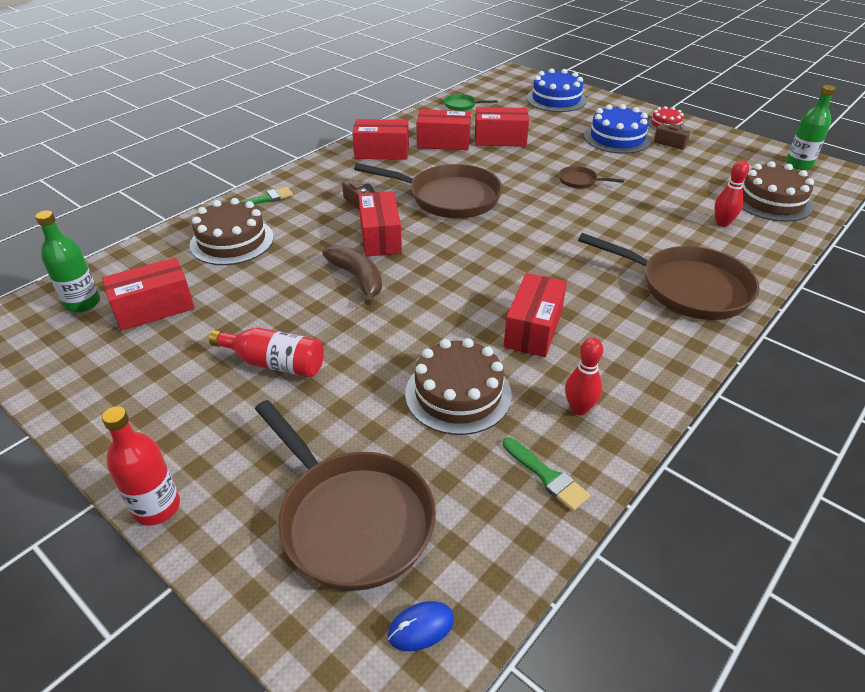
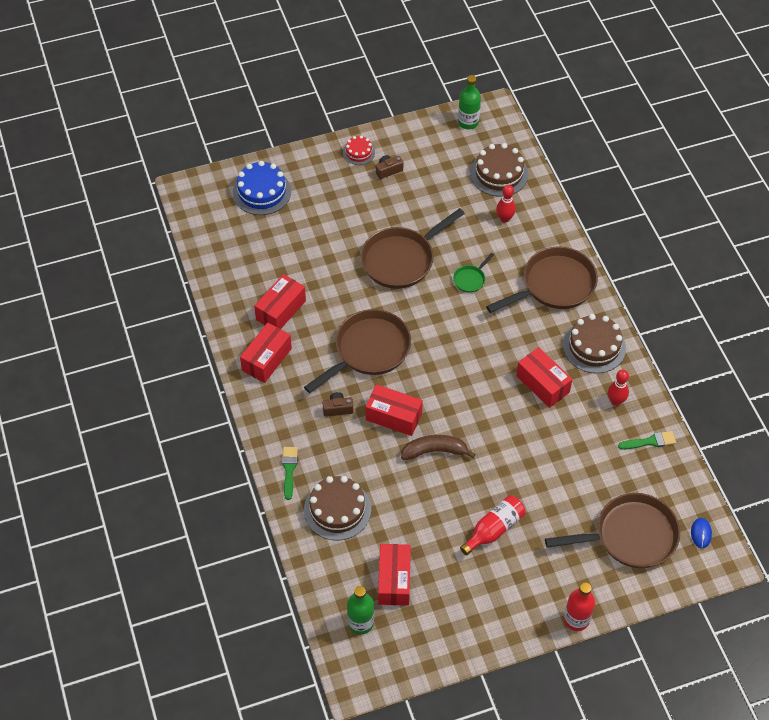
camera: 60 degrees left, 15 degrees up
(458, 394) = (573, 449): brown cake -> brown cake (594, 346)
(462, 105) = (222, 262): green pan -> green pan (470, 279)
(500, 139) = (303, 270): red box -> none
(580, 181) = (401, 259): brown pan -> brown pan, size x2.27
(617, 138) = (357, 196): blue cake -> none

